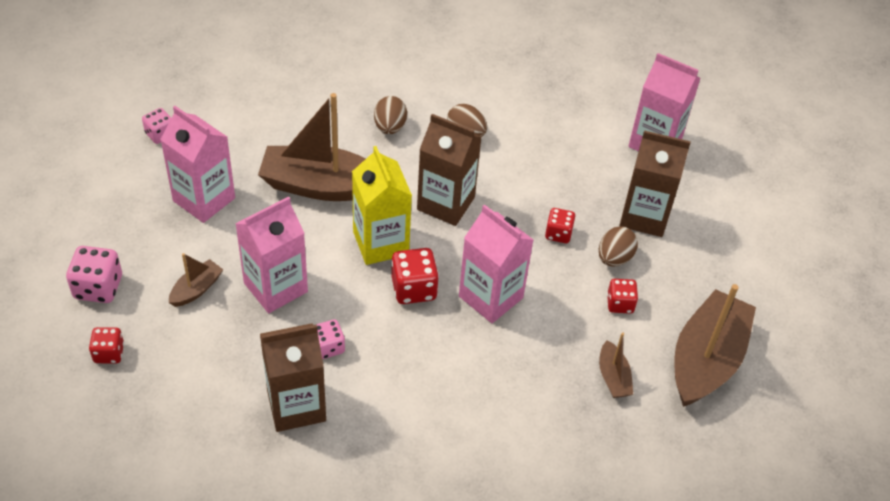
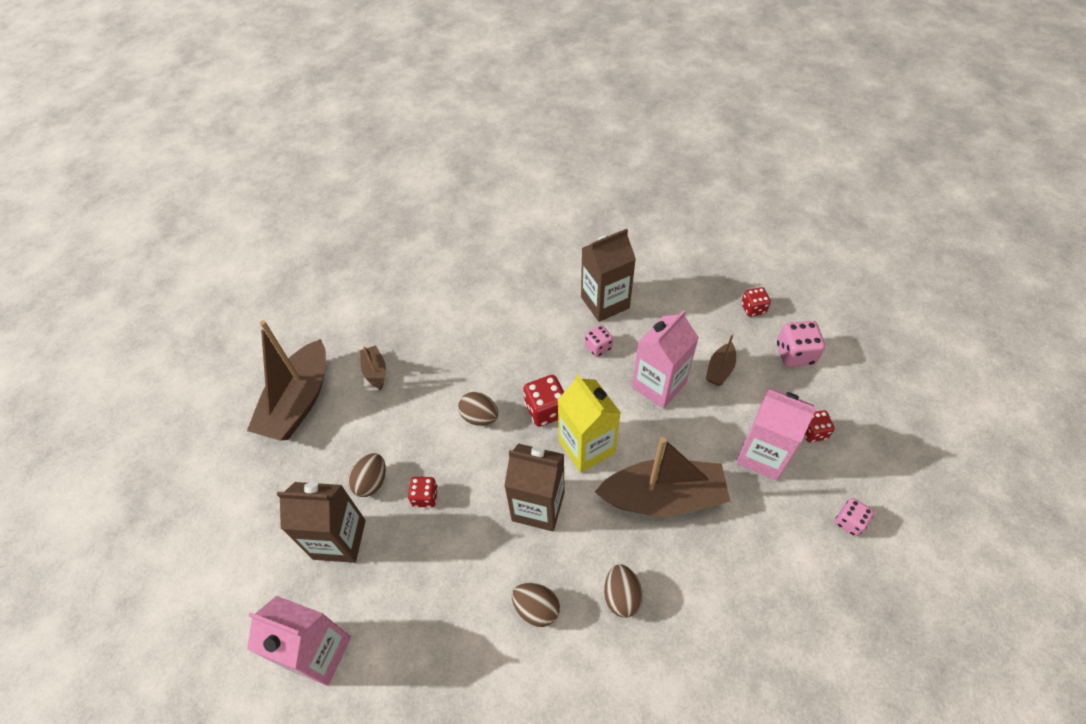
camera: 175 degrees right, 5 degrees up
(490, 297) = (480, 417): pink carton -> brown egg
(620, 304) = (368, 436): red dice -> red dice (813, 432)

